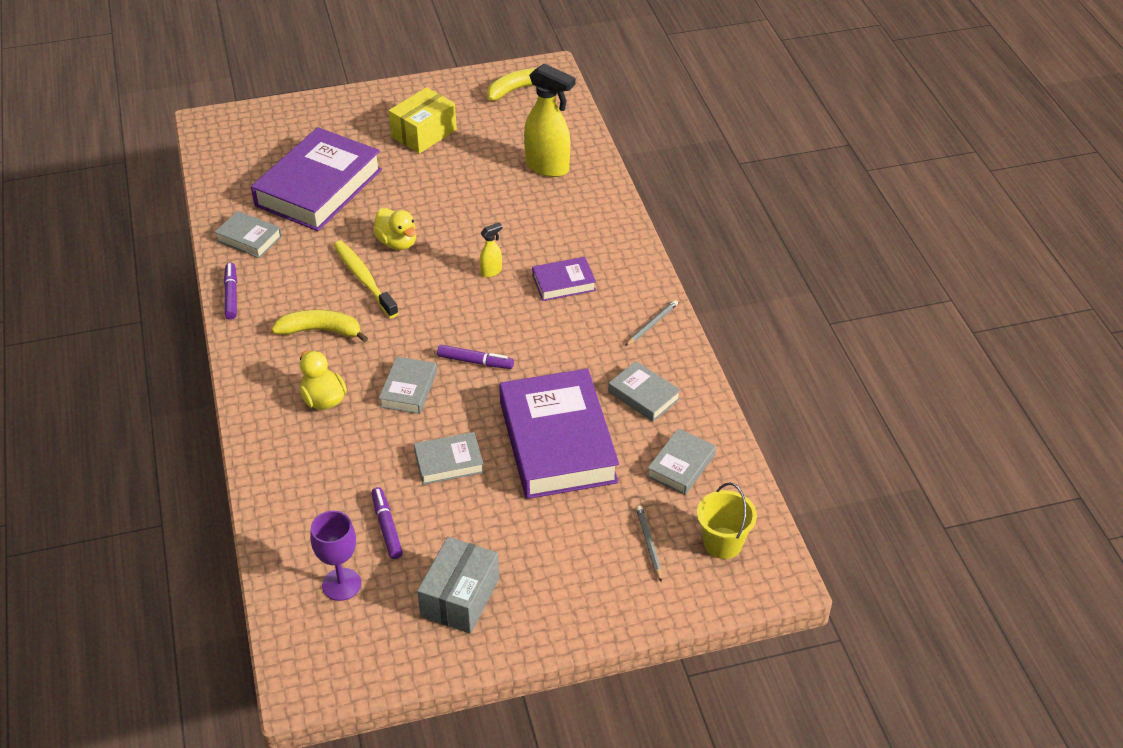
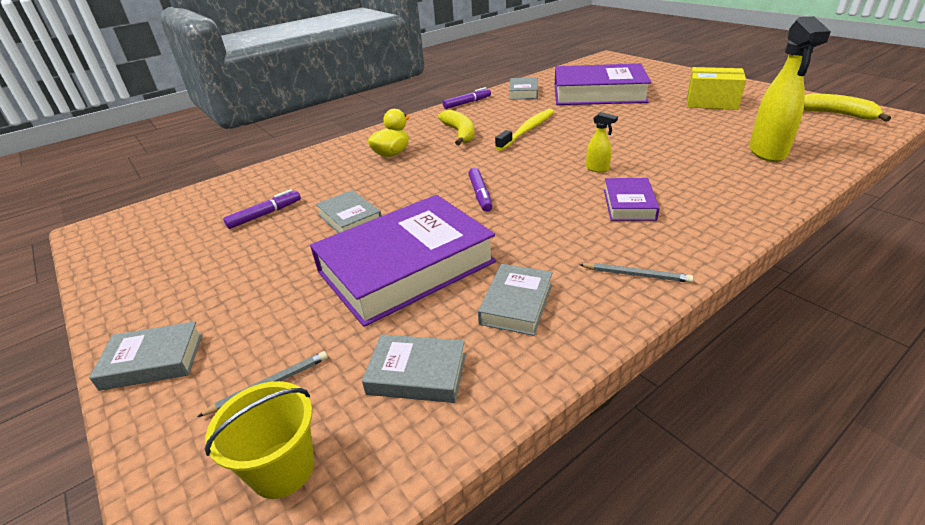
camera: 70 degrees right, 10 degrees down
(341, 584) = (199, 215): purple goblet -> none
(397, 242) = (580, 128): yellow duck -> none
(409, 389) = (424, 178): grey book -> grey book (153, 361)
(460, 597) = (182, 273): grey box -> none
(563, 283) = (629, 204): purple book -> purple book turned 45 degrees clockwise

